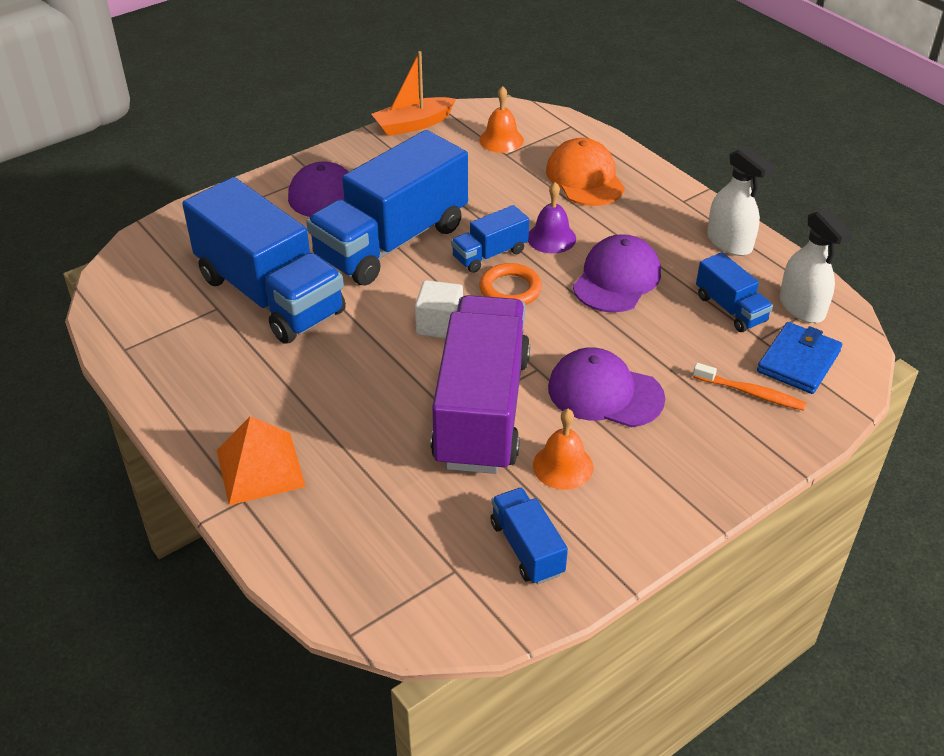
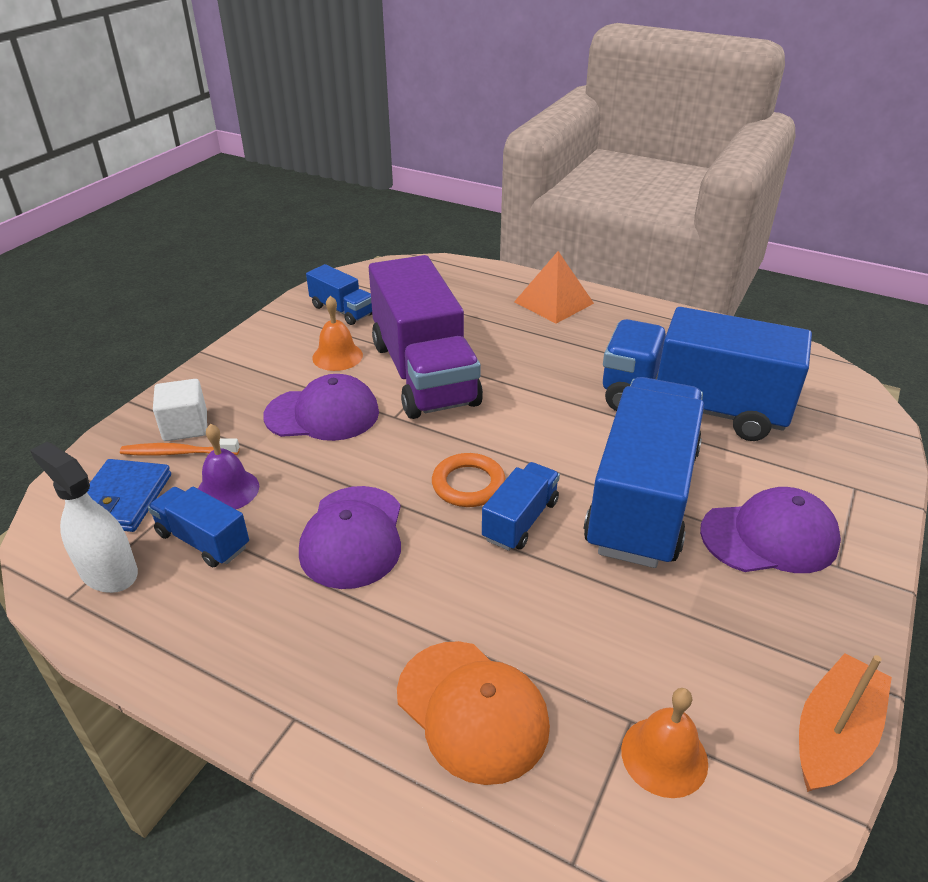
camera: 155 degrees right, 5 degrees down
(439, 325) = (512, 427): white cube -> white cube (185, 426)
(551, 238) = (461, 570): purple bell -> purple bell (227, 490)
(729, 242) = (209, 650): white spray bottle -> none

